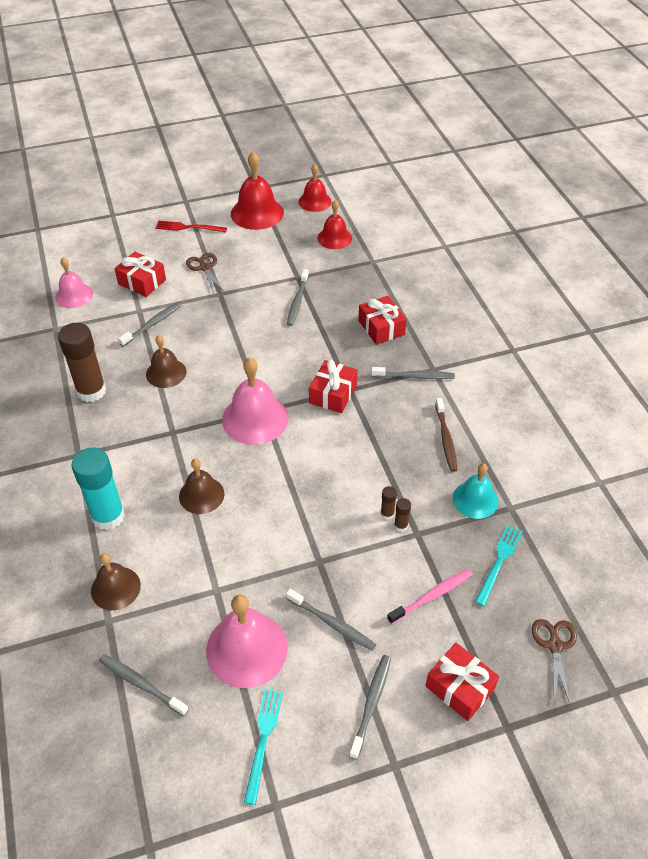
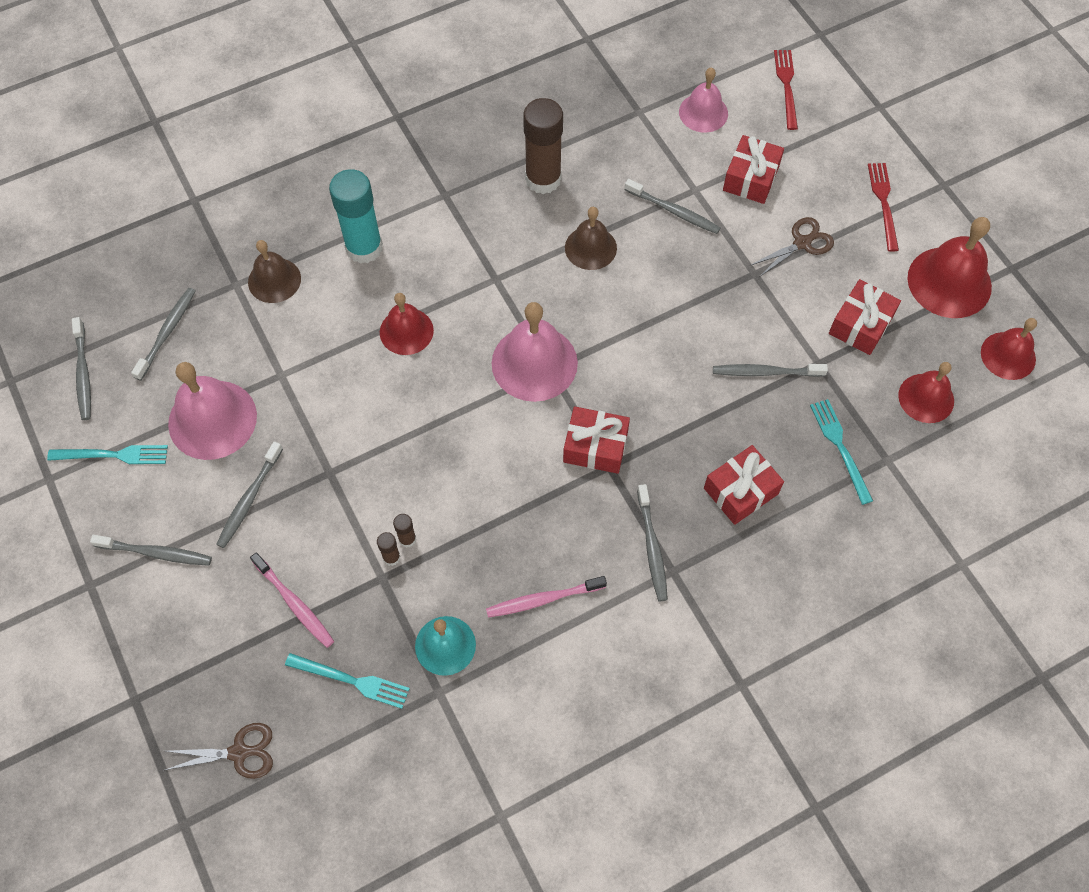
camera: 80 degrees right, 15 degrees up
(73, 252) = (786, 86): none -> red fork
(163, 767) = (83, 373): none -> grey toothbrush
(201, 495) = (406, 331): brown bell -> red bell
(360, 279) = (840, 447): none -> turquoise fork
(445, 439) = (543, 599): brown toothbrush -> pink toothbrush
(460, 687) = (180, 644): red gift -> red gift (861, 325)

